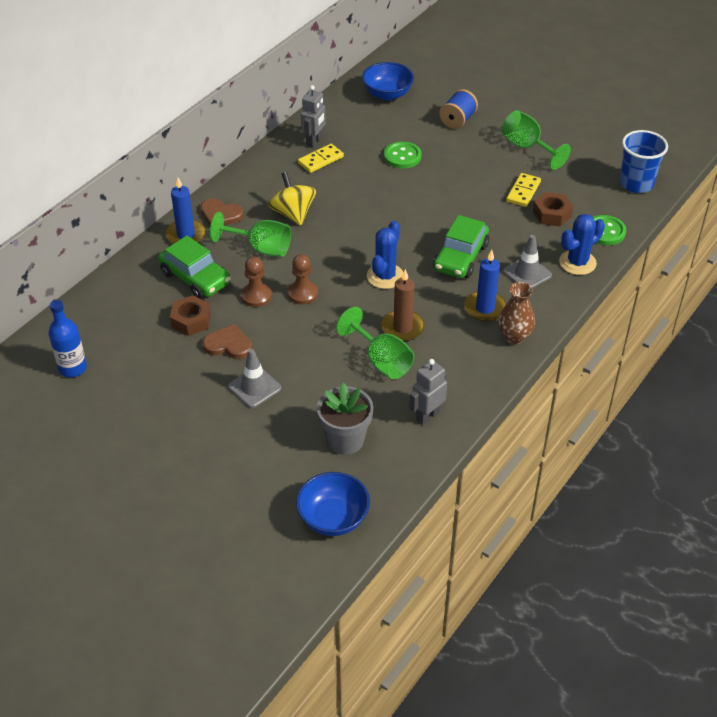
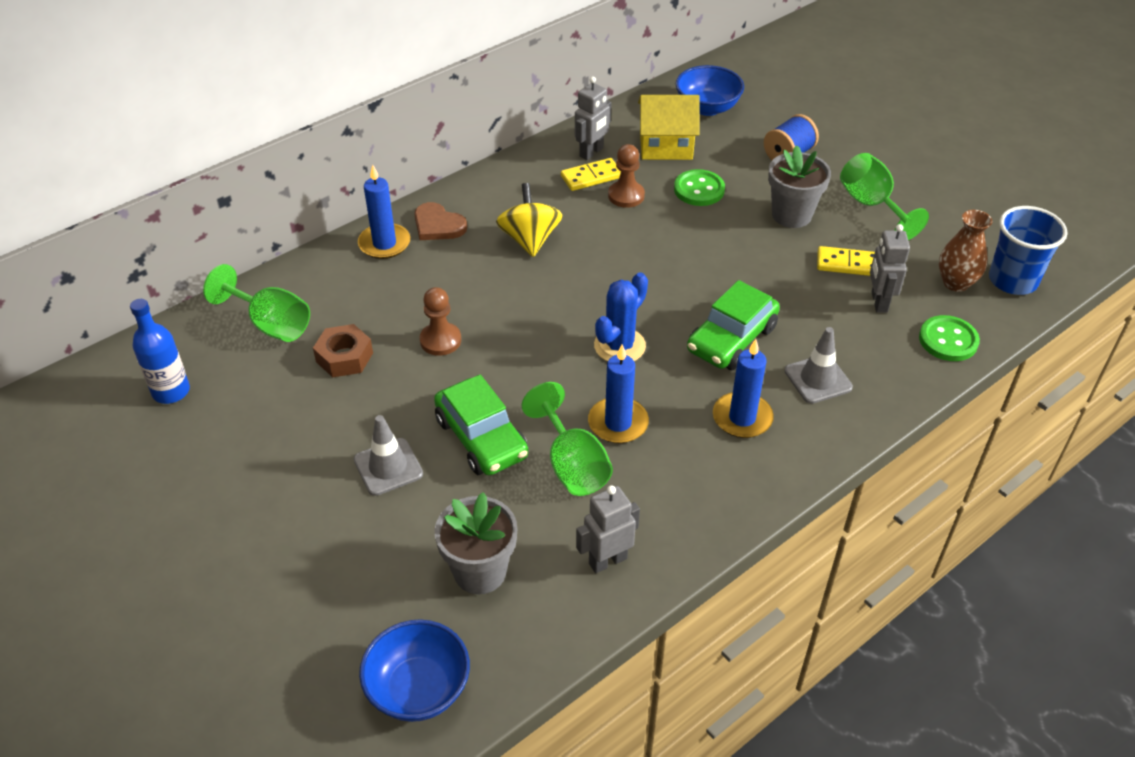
camera: 15 degrees right, 0 degrees up
(195, 278) = (373, 301): green car -> green car (481, 438)
(228, 345) = (378, 400): brown heart -> none
(261, 248) = (471, 277): green goblet -> green goblet (271, 324)
(302, 293) = (501, 349): brown pawn -> brown pawn (626, 196)
(367, 128) = (666, 146): none -> yellow house
(402, 328) = (618, 423): brown candle -> blue candle
(474, 164) = (791, 215): none -> grey flower pot
(514, 337) = (770, 469): brown vase -> brown vase (955, 283)
(523, 191) = (847, 264): yellow domino -> yellow domino turned 60 degrees clockwise
(552, 214) = (878, 302): brown nut -> grey robot
(577, 263) = (895, 377): blue cactus -> none

